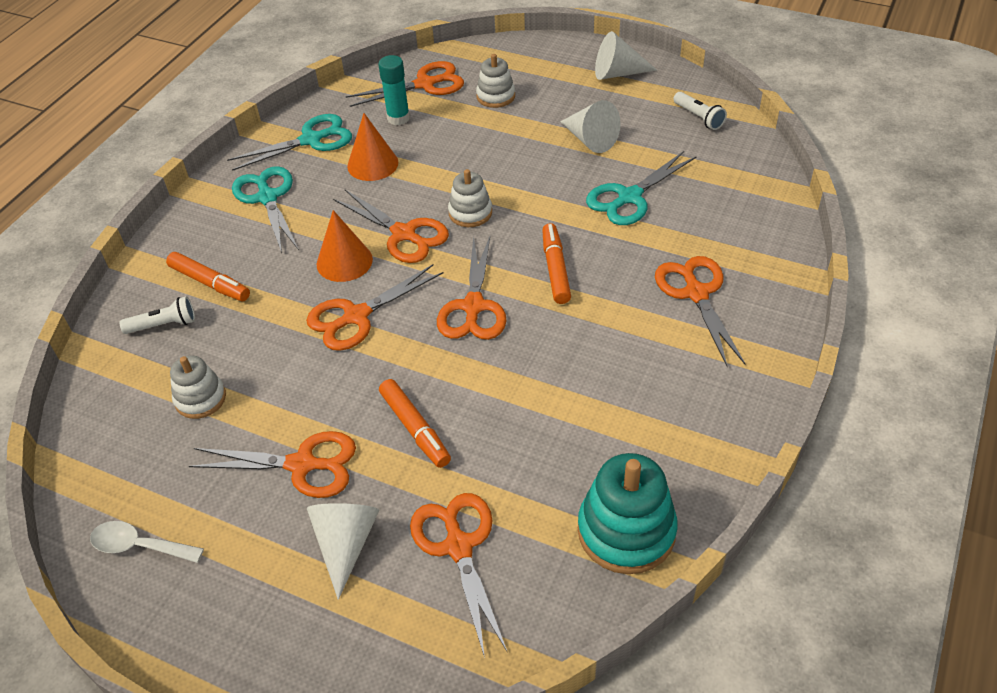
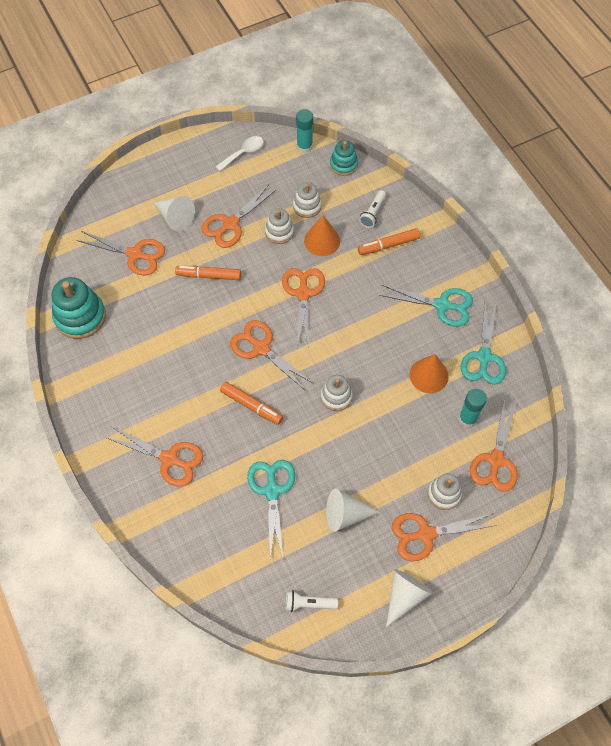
camera: 125 degrees right, 15 degrees up
(75, 473) = (304, 147): none -> turquoise glue stick
(87, 405) = (343, 164): none -> turquoise stacking toy
(272, 400) = (279, 232): none -> white stacking toy
(344, 261) = (351, 311): orange cone -> orange cone (322, 241)
(404, 234) = (348, 352): orange scissors -> orange scissors (426, 534)

